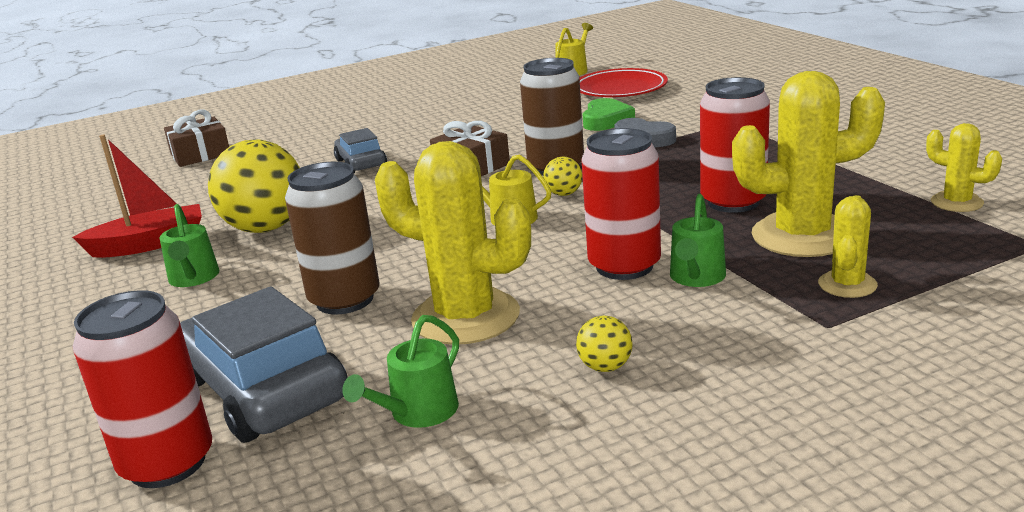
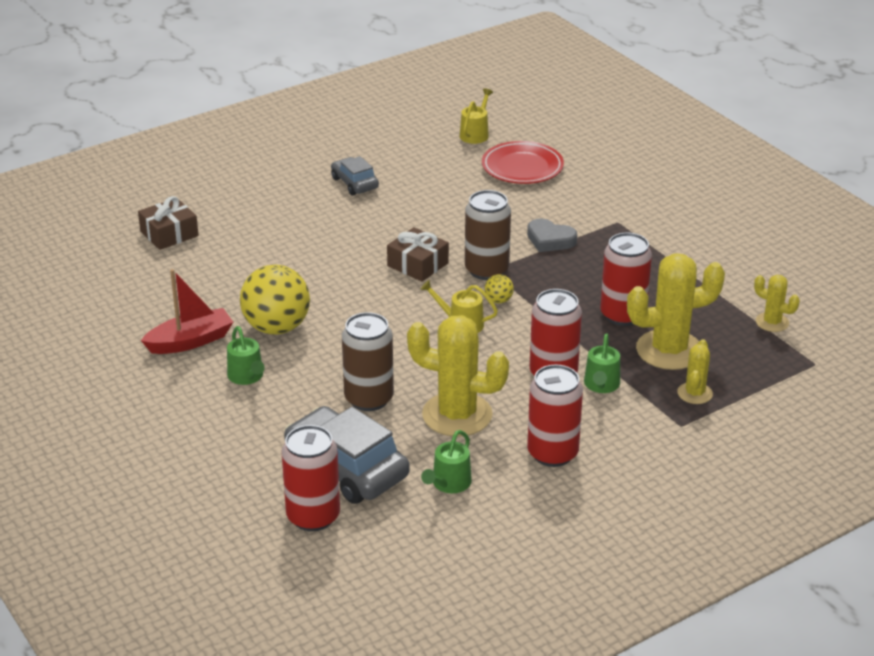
camera: 10 degrees left, 10 degrees up
(361, 163) = (322, 255): grey car -> grey car (354, 183)
(605, 367) = (552, 453): yellow ball -> red can
(606, 120) = (516, 211): green heart -> none

